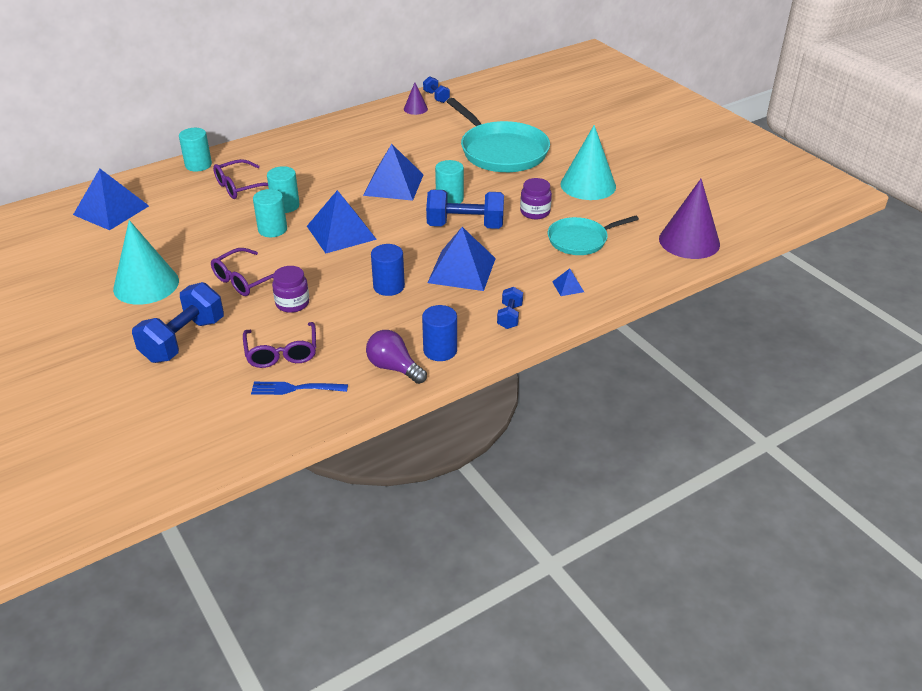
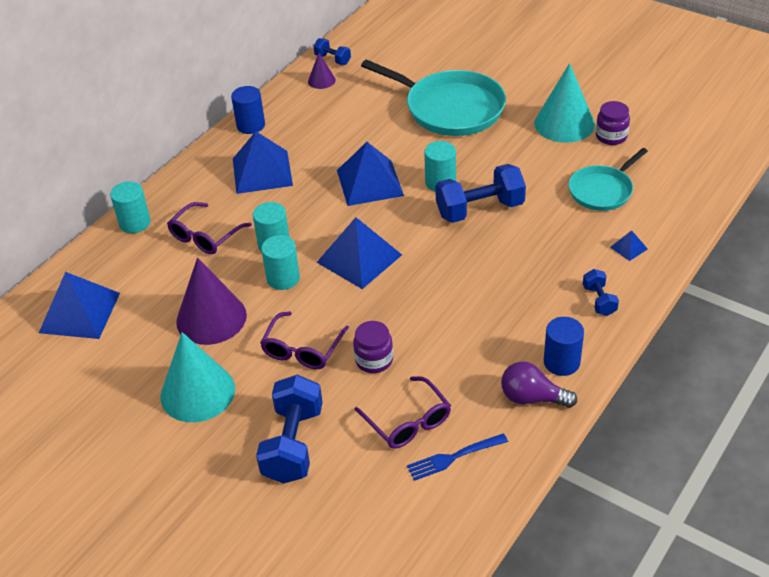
camera: 20 degrees left, 5 degrees up
(389, 286) = (457, 306): blue cylinder -> blue cylinder (251, 125)
(461, 270) = (514, 263): blue pyramid -> blue pyramid (262, 172)
(535, 212) = (536, 172): purple jar -> purple jar (611, 136)
(689, 241) = (702, 159): purple cone -> purple cone (211, 318)

